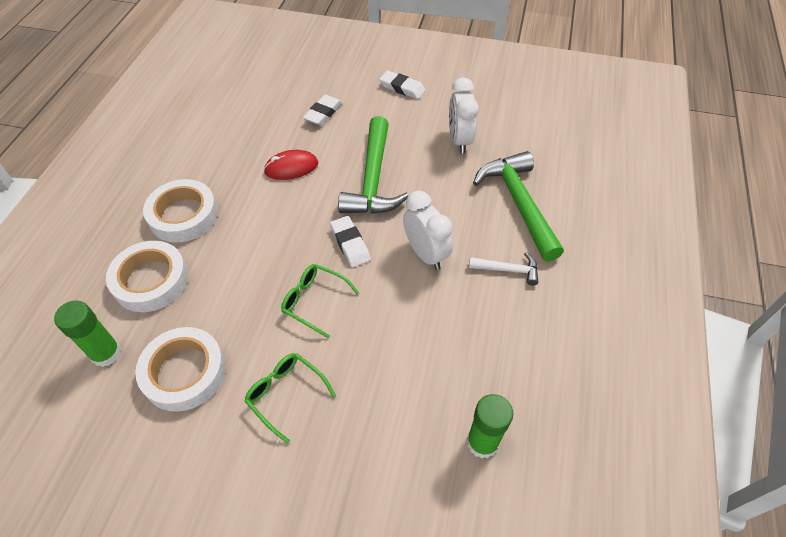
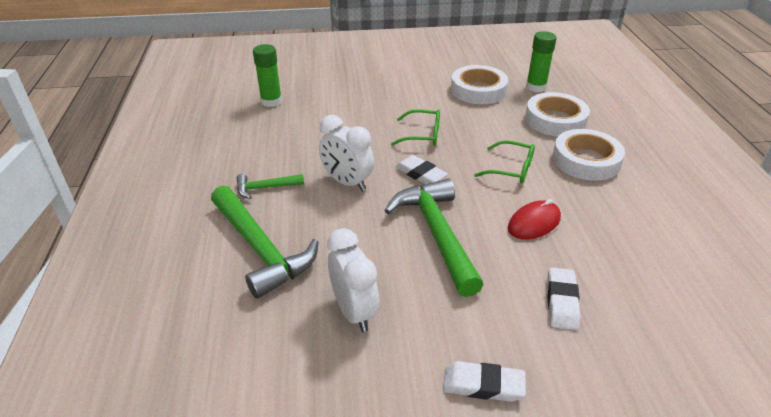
camera: 160 degrees right, 15 degrees down
(286, 395) = (406, 94): green glasses -> green glasses (510, 169)
(508, 270) = (266, 188): white hammer -> green hammer

